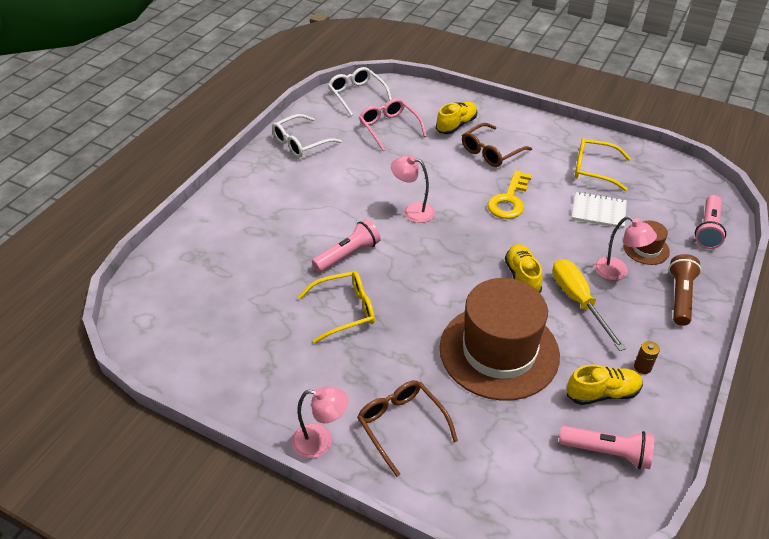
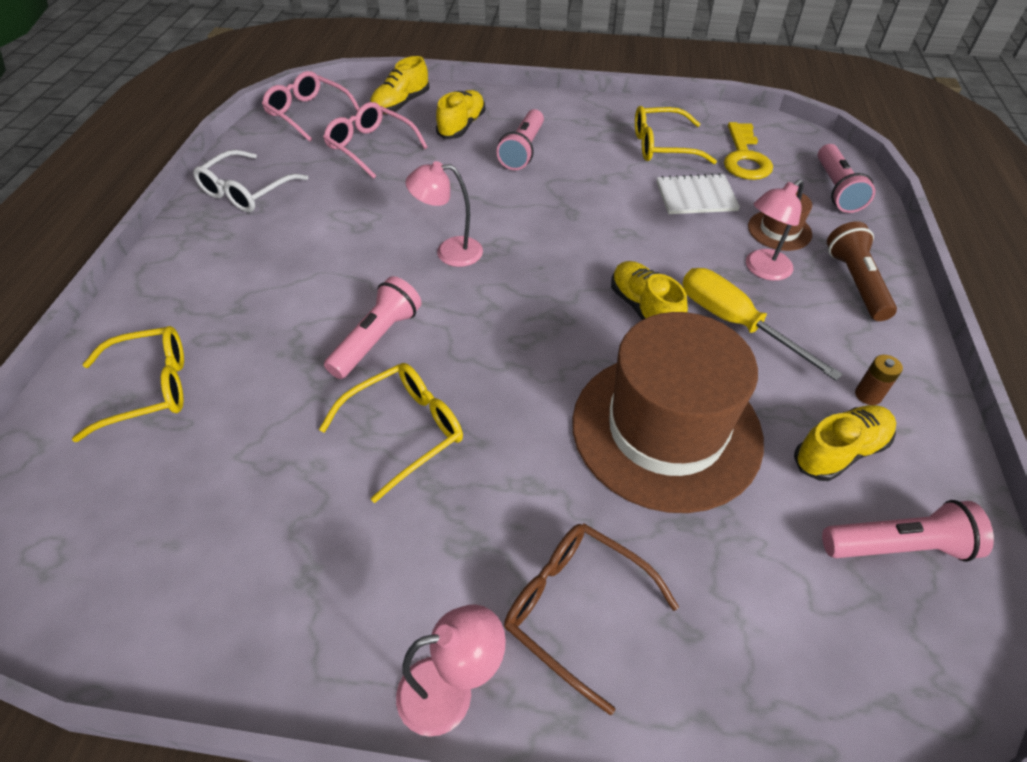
camera: 20 degrees left, 5 degrees up
(213, 250) = (148, 389): none -> yellow glasses
(357, 95) = (309, 114): white glasses -> pink glasses
(421, 100) = (401, 104): none -> yellow shoe
(491, 152) = (523, 150): brown glasses -> pink flashlight
(509, 200) = (576, 207): yellow key -> yellow key (745, 158)
(617, 272) = (762, 270): pink lamp -> pink lamp turned 120 degrees clockwise

